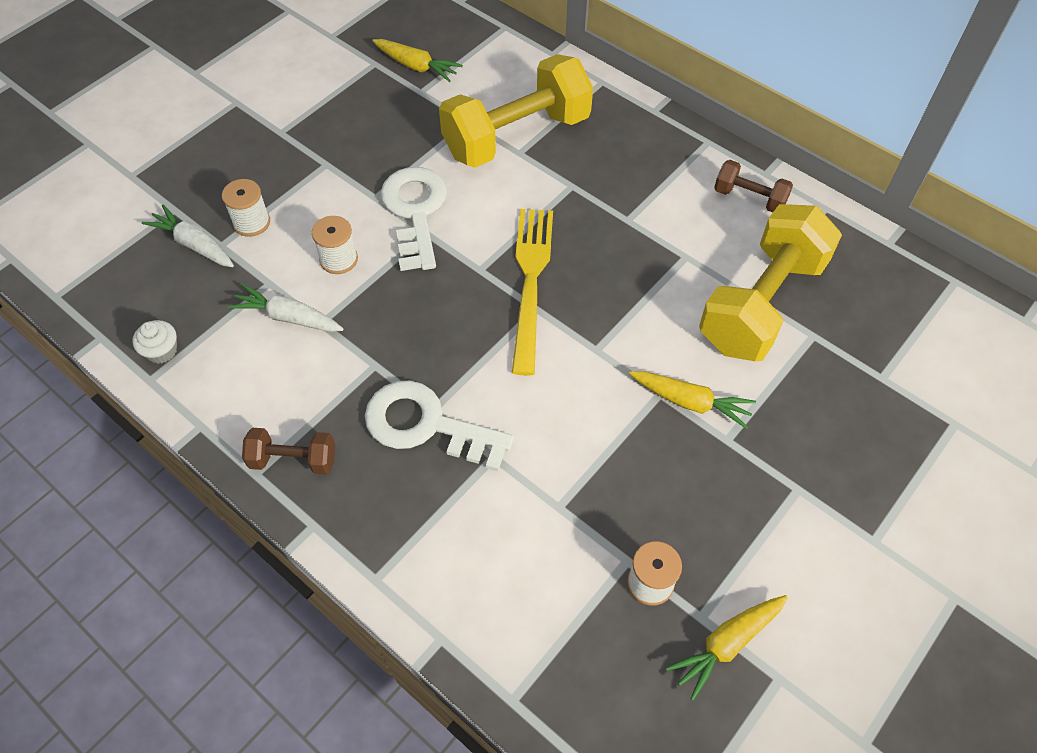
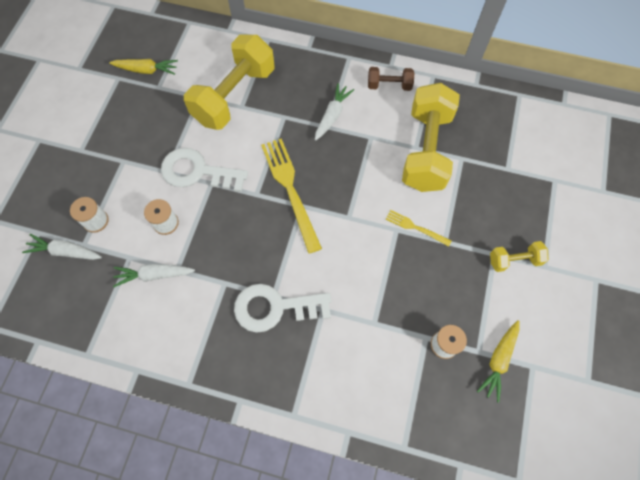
camera: 25 degrees left, 10 degrees up
(162, 351) = (84, 332): white cupcake -> none
(293, 460) = (206, 365): brown dumbbell -> none
(415, 211) = (197, 171): white key -> white key turned 45 degrees counterclockwise
(643, 208) = (332, 115): none -> white carrot
(690, 402) = (415, 227): yellow carrot -> yellow fork
(826, 511) = (514, 260): none -> yellow dumbbell

